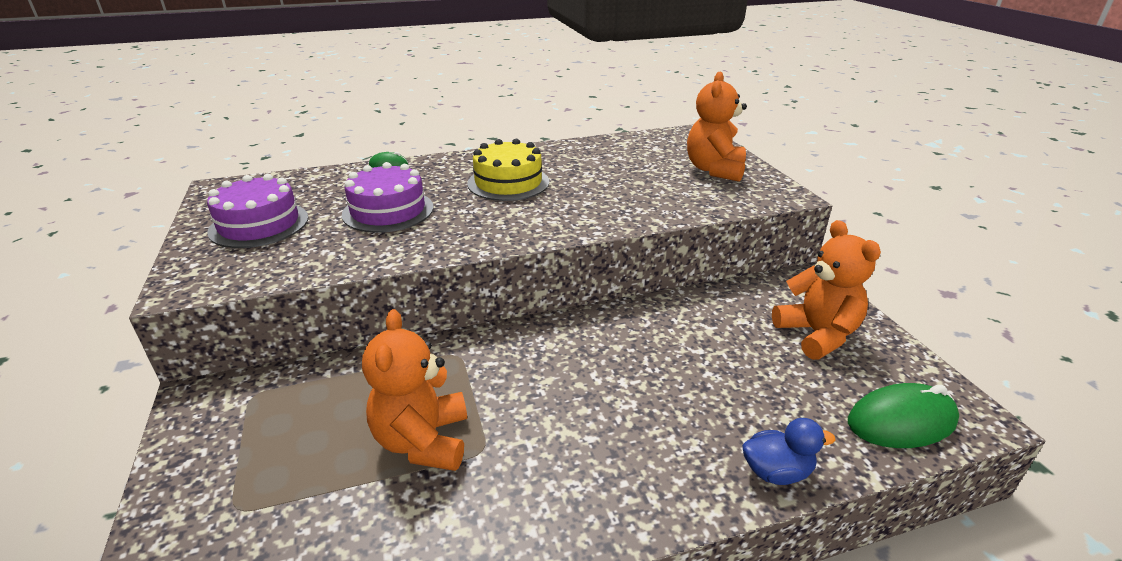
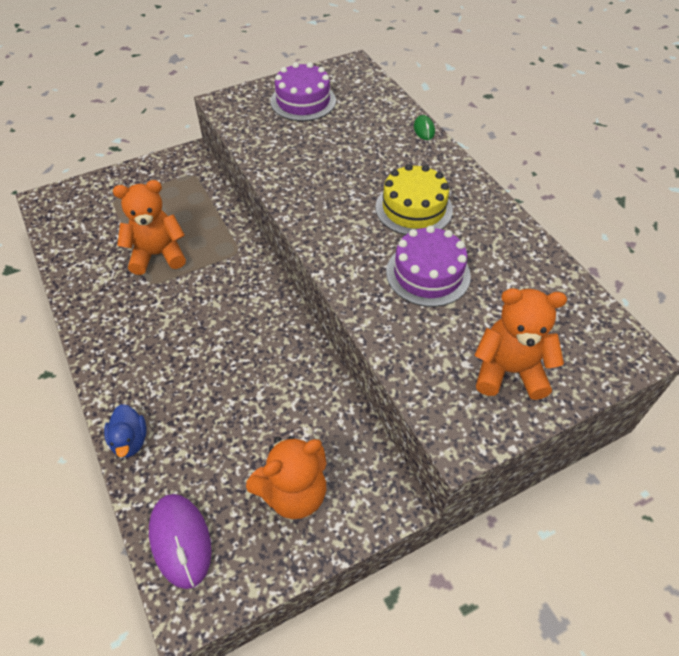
camera: 80 degrees right, 20 degrees up
(388, 211) = (339, 152): purple cake -> purple cake (428, 274)
(901, 421) = (180, 541): green mouse -> purple mouse

